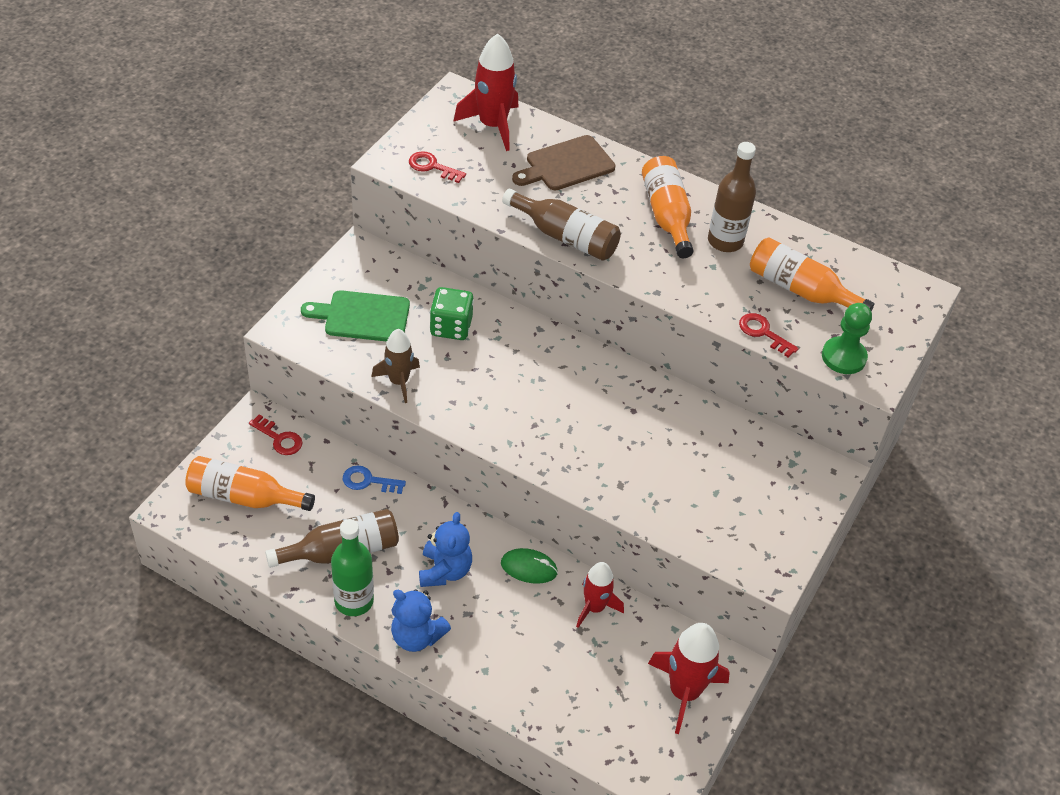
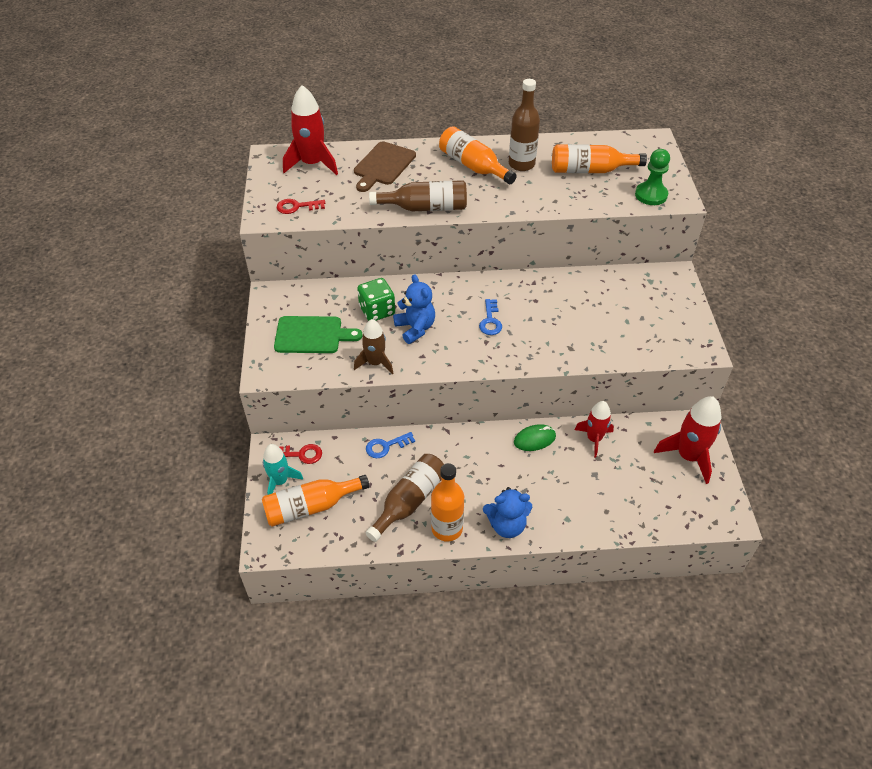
camera: 30 degrees left, 0 degrees up
(237, 453) = (280, 481): none -> turquoise rocket
(354, 601) = (447, 528): green bottle -> orange bottle
(362, 316) = (312, 335): green cutting board -> green cutting board turned 150 degrees counterclockwise
(445, 570) = (486, 473): blue teddy bear -> blue teddy bear (415, 328)
(561, 405) = (490, 320): none -> blue key
(763, 333) = (595, 204): red key -> none

